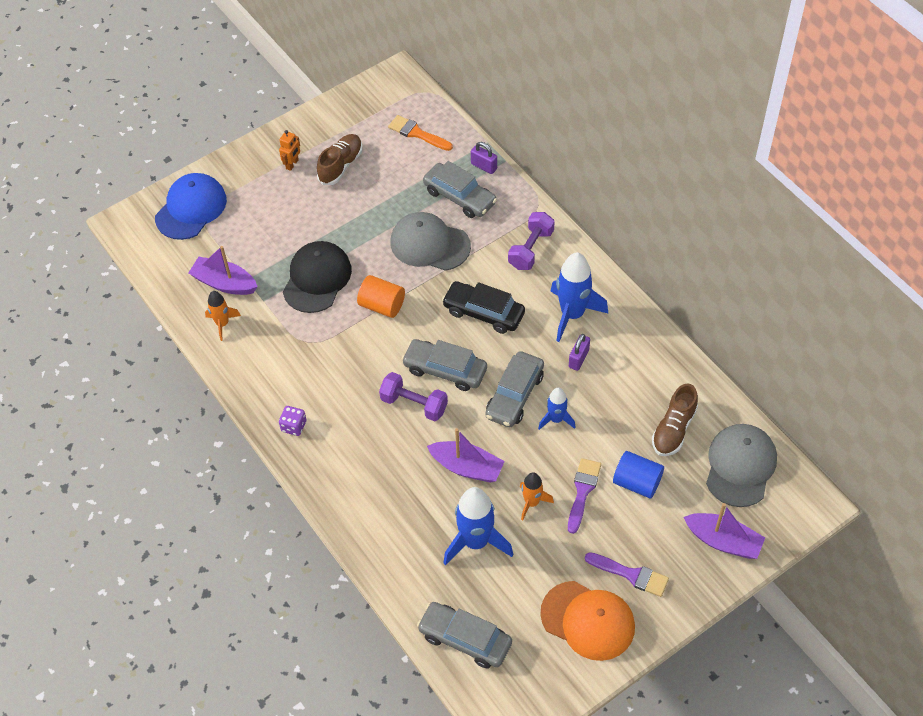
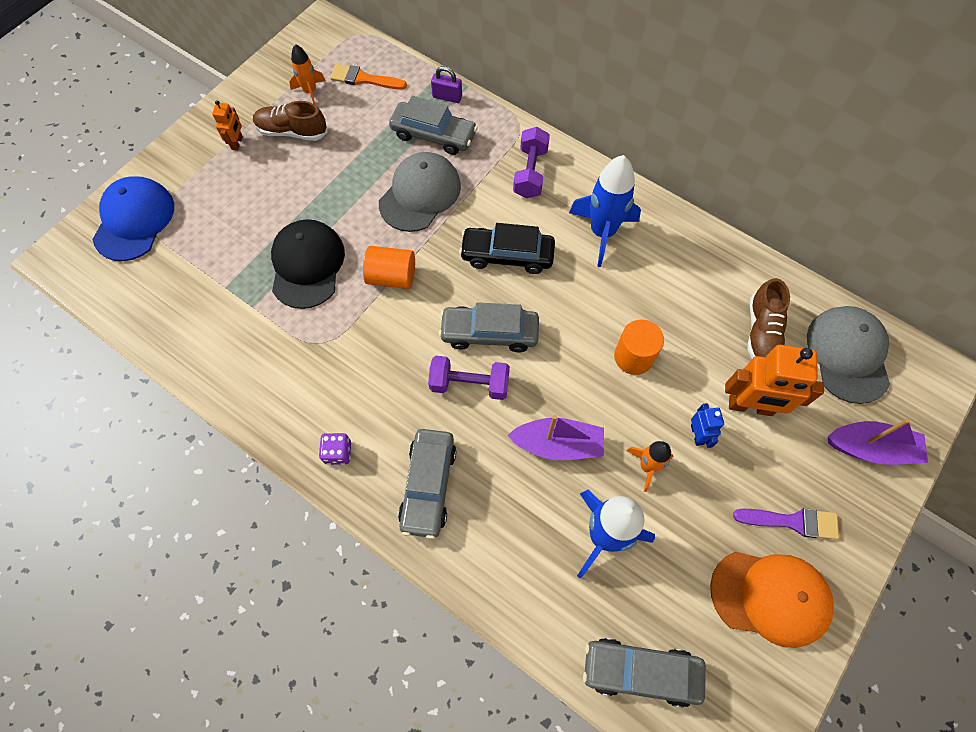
camera: 20 degrees left, 10 degrees up
(222, 324) = (212, 348): orange rocket -> orange rocket (310, 92)
(224, 283) = (200, 298): purple boat -> none
(340, 165) = (292, 132): brown shoe -> brown shoe turned 90 degrees counterclockwise
(429, 244) = (420, 194): grey cap -> grey cap turned 120 degrees clockwise
(514, 395) = (577, 341): grey car -> grey car (428, 485)
(556, 419) = (633, 357): blue rocket -> orange cylinder
(578, 359) = (629, 280): purple padlock -> none
(582, 491) = (697, 434): purple brush -> blue robot
(637, 482) = (750, 406): blue cylinder -> orange robot

